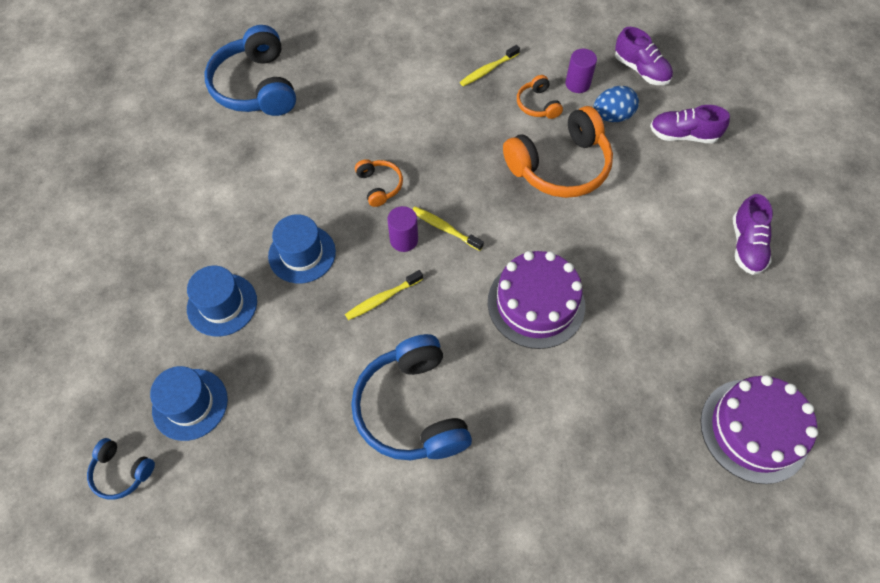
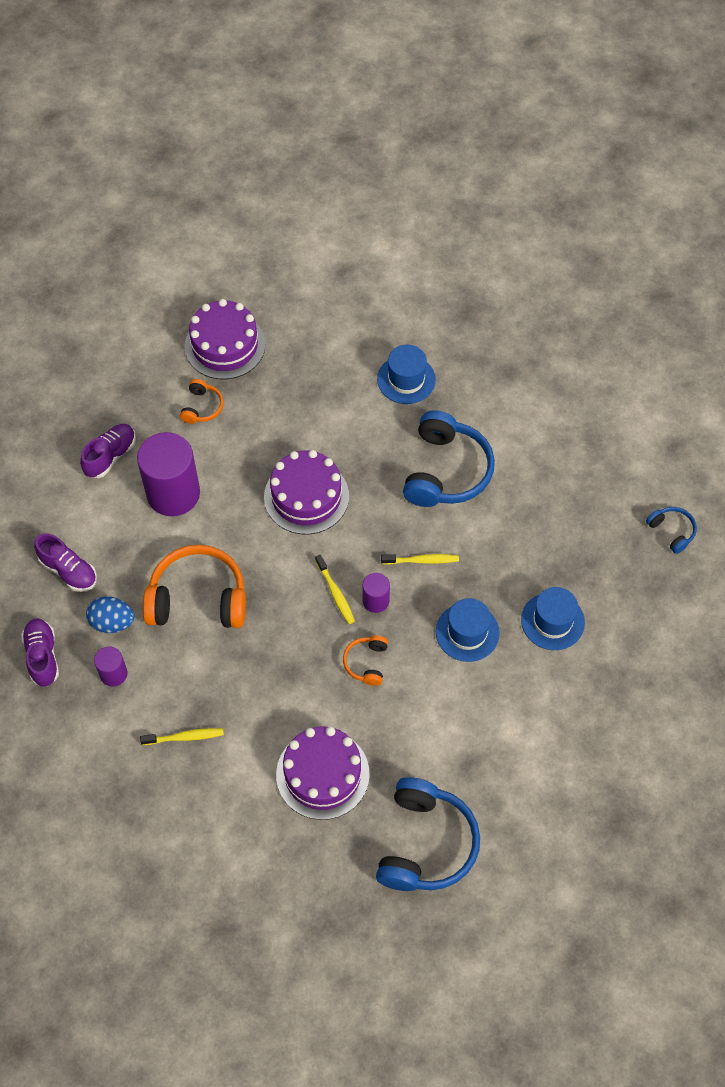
camera: 150 degrees left, 0 degrees up
(190, 404) = (606, 554): blue hat -> blue hat (406, 379)
(364, 94) = (322, 774): none -> purple cake
(537, 104) = (168, 671): orange headphones -> orange headphones (202, 407)
(659, 241) = (173, 493): none -> purple cylinder

